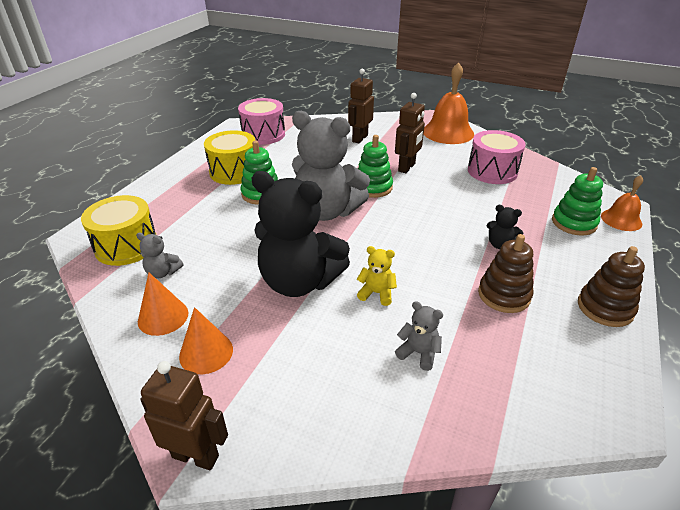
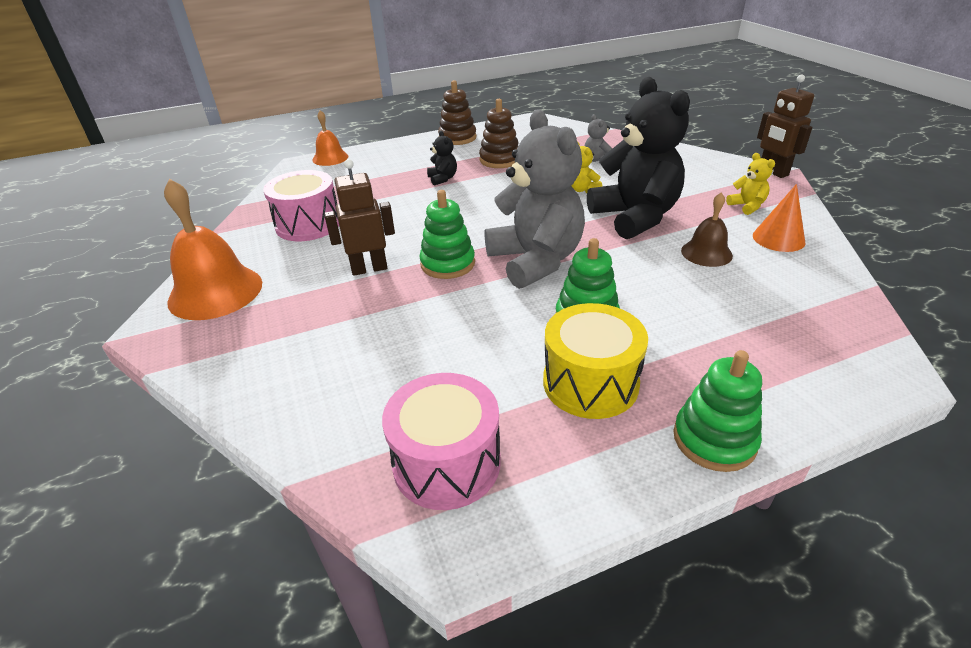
camera: 135 degrees left, 0 degrees up
(126, 246) = (813, 324): yellow drum -> none
(163, 272) = (769, 274): grey teddy bear -> none
(206, 352) = (747, 206): orange cone -> yellow teddy bear
(218, 271) = (706, 253): none -> brown bell
(359, 138) = (326, 347): brown robot -> none
(574, 223) = (363, 168): green stacking toy -> green stacking toy (714, 439)

